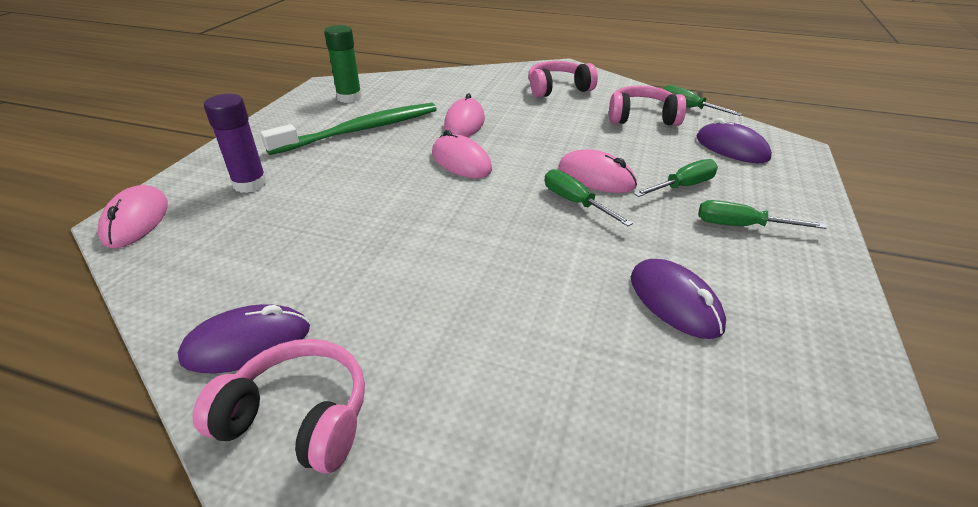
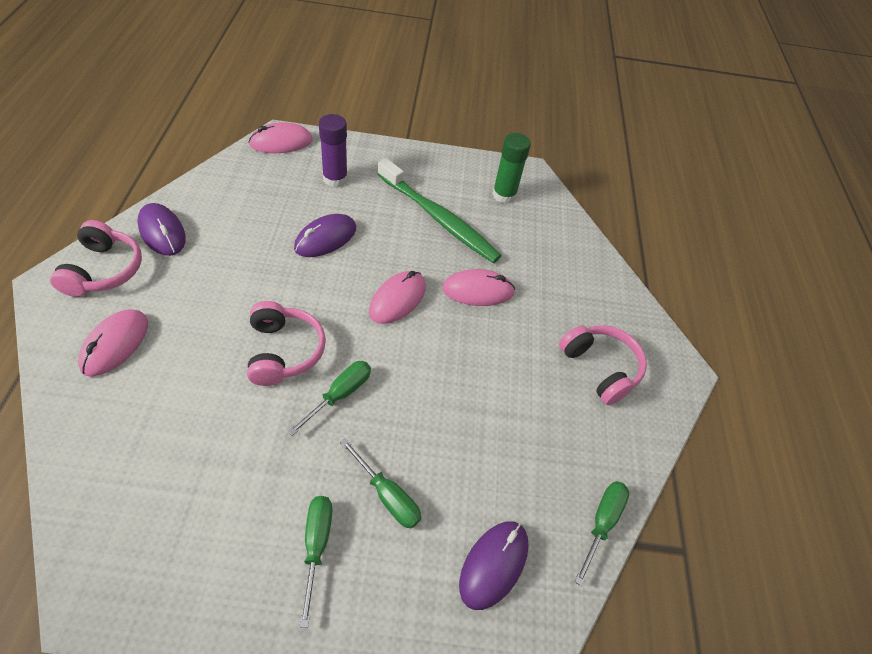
camera: 70 degrees right, 15 degrees up
(596, 177) = (390, 412): pink mouse -> pink mouse (115, 344)
(642, 118) = (549, 462): pink headphones -> pink headphones (283, 351)
(674, 302) = (197, 471): purple mouse -> purple mouse (325, 238)

